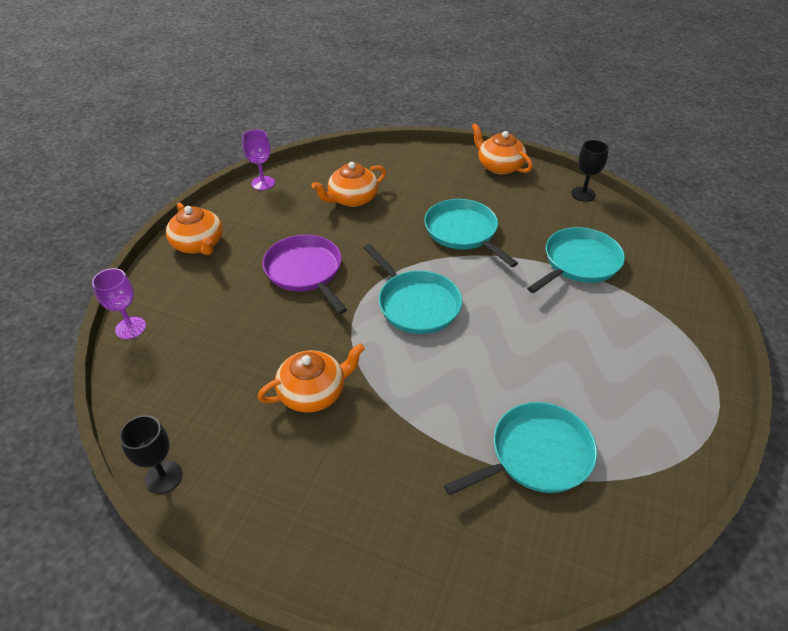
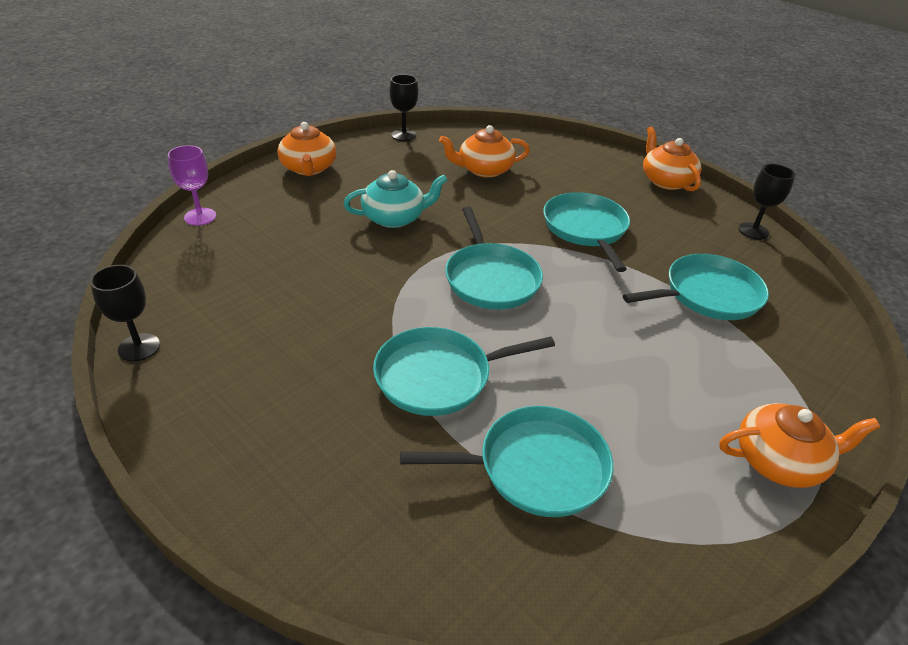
camera: 20 degrees right, 5 degrees down
(263, 183) = (403, 135): purple goblet -> black goblet
(305, 271) = (394, 218): purple pan -> turquoise teapot
(313, 392) = (330, 323): orange teapot -> orange teapot (779, 461)
(426, 407) = (439, 376): none -> turquoise pan

